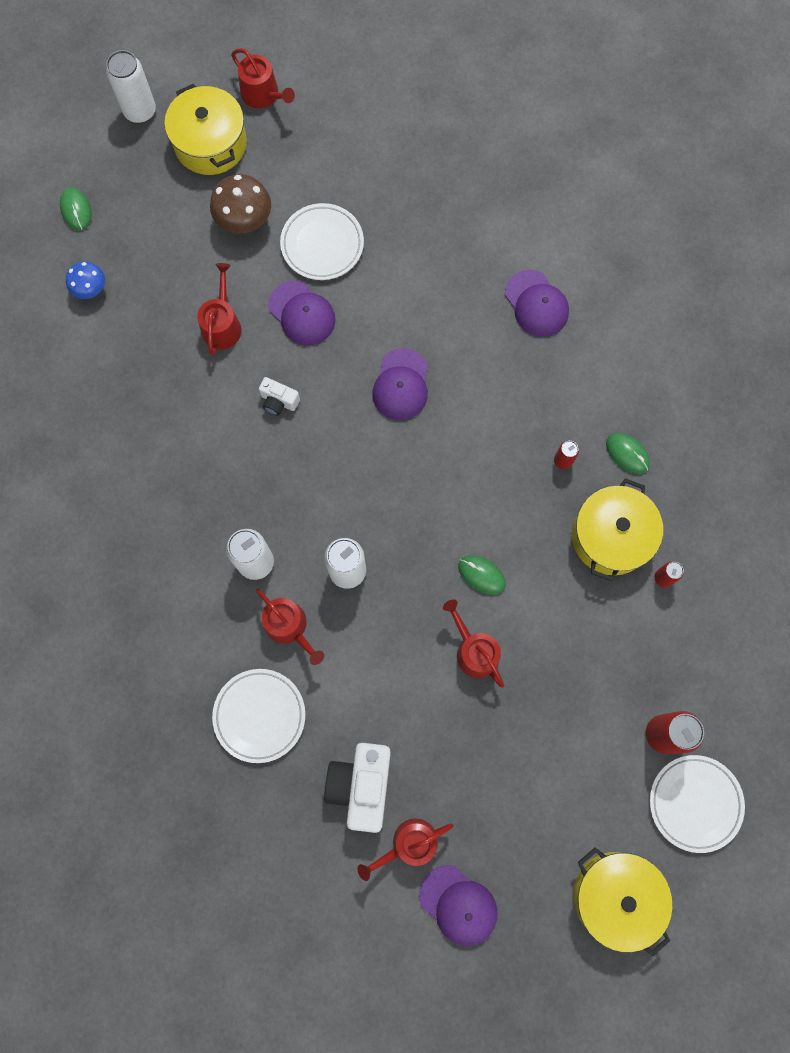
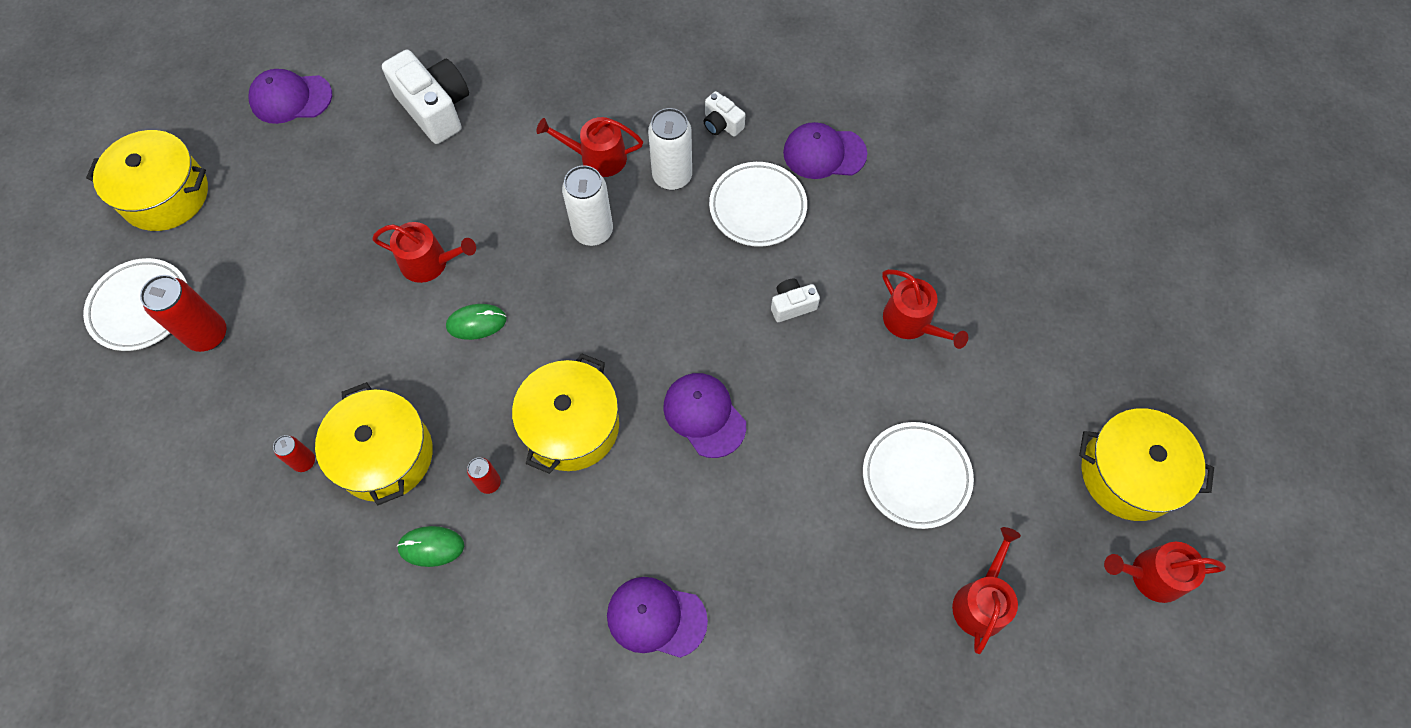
camera: 135 degrees right, 10 degrees down
(76, 210) = (1149, 301): green mouse -> none
(91, 289) = (1048, 251): blue mushroom -> none
(140, 111) = (1225, 441): white can -> none
(181, 571) = (722, 124): none -> white camera
(244, 221) = (1007, 430): brown mushroom -> none
(259, 715) = (557, 88): white plate -> white plate (757, 207)
(302, 313) = (859, 395): purple cap -> purple cap (824, 153)
(409, 844) = (363, 103): red watering can -> red watering can (981, 601)
(484, 451) = (571, 426): none -> yellow pot

